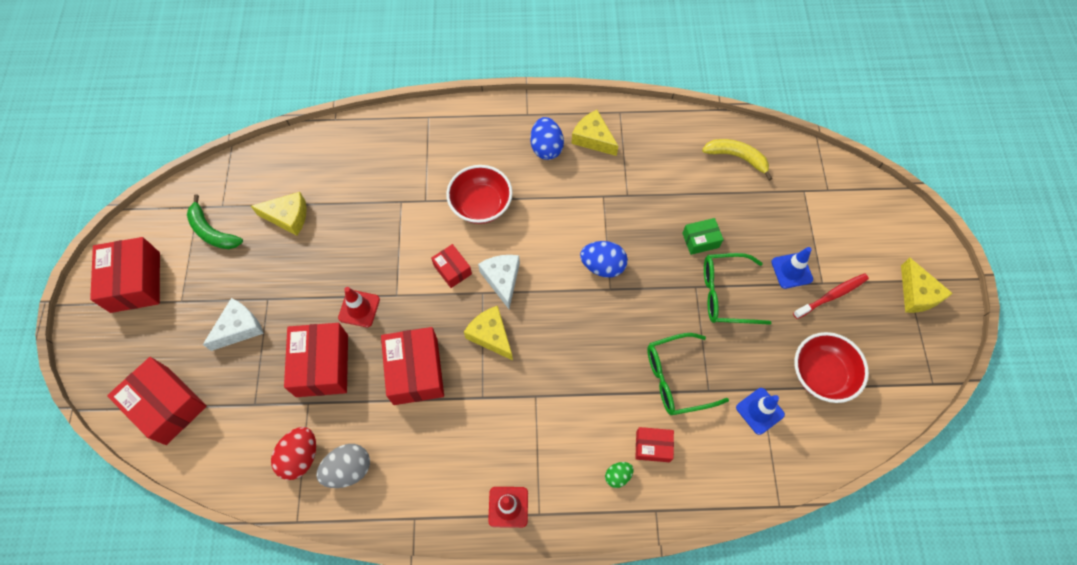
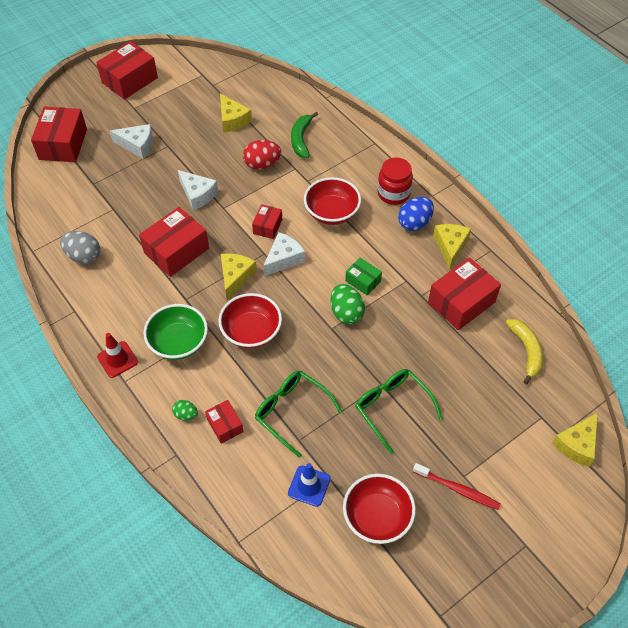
camera: 55 degrees right, 10 degrees down
(212, 232) = (191, 92): green banana -> green banana (301, 139)
(300, 457) = (75, 227): red egg -> red egg (262, 164)
(322, 365) = (143, 200): red box -> red box (461, 302)
(359, 308) = (198, 194): red traffic cone -> white cheese
(500, 142) = (393, 193): none -> red jar
(530, 435) = (178, 343): none -> green bowl
(565, 360) = (251, 332): none -> red bowl
(602, 266) = (346, 313): blue egg -> green egg
(700, 240) = (425, 365): green box -> green box (363, 281)
(791, 270) = (455, 446): blue traffic cone -> none
(917, 294) = (519, 560): yellow cheese -> yellow cheese (577, 444)

